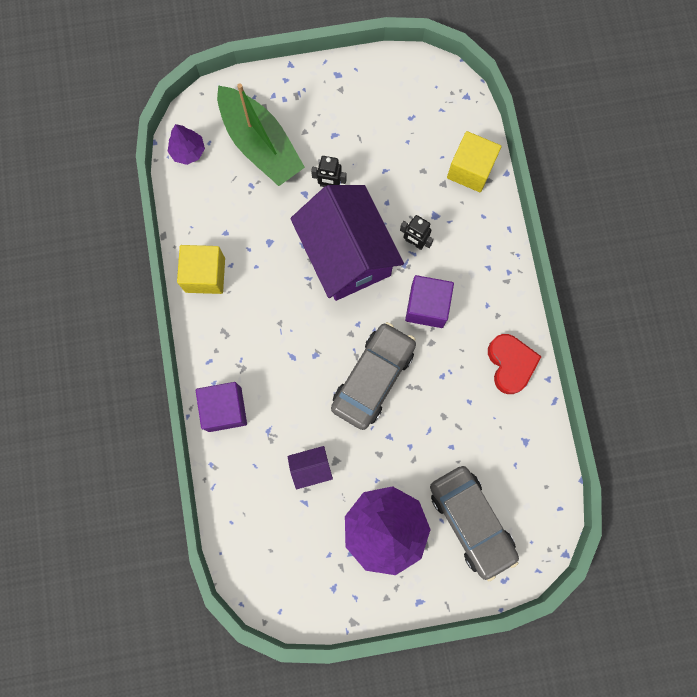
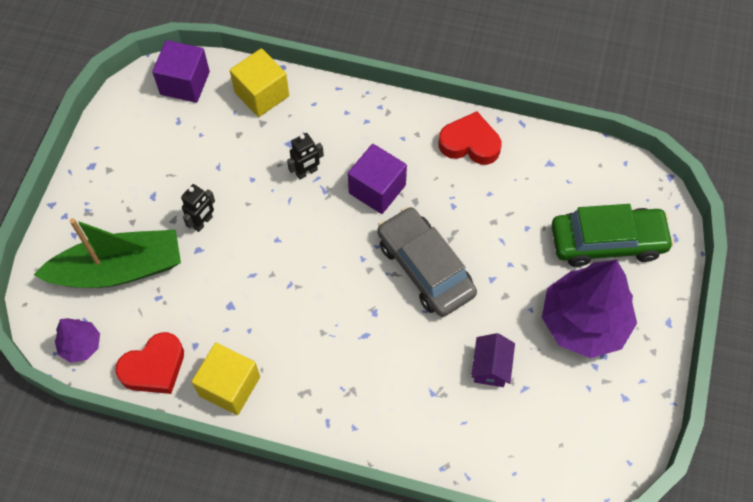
camera: 65 degrees left, 15 degrees down
(194, 213) = (154, 367): none -> red heart
(224, 409) = (388, 428): purple cube -> purple cube (185, 83)
(347, 254) = (285, 238): purple house -> none
(471, 521) = (607, 242): grey car -> green car

